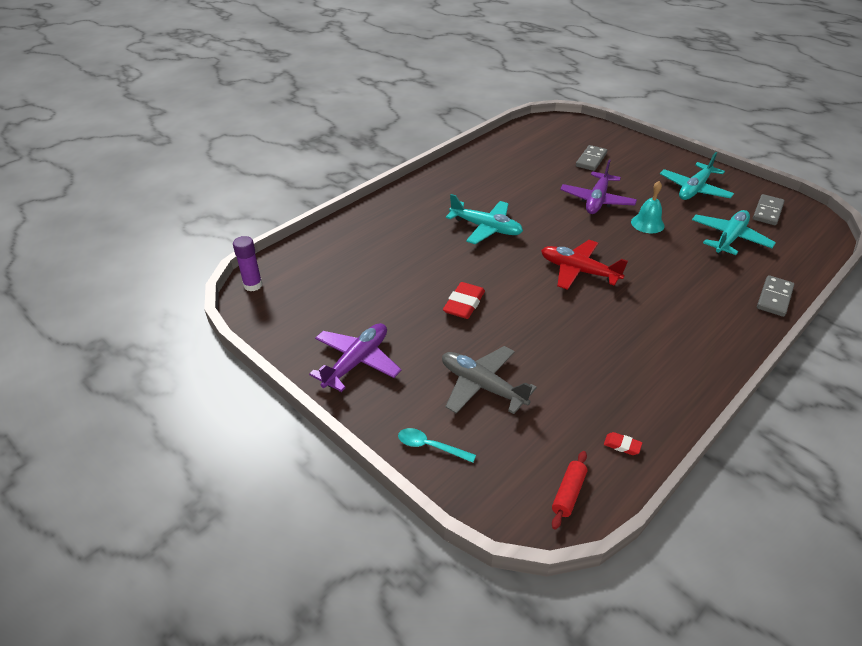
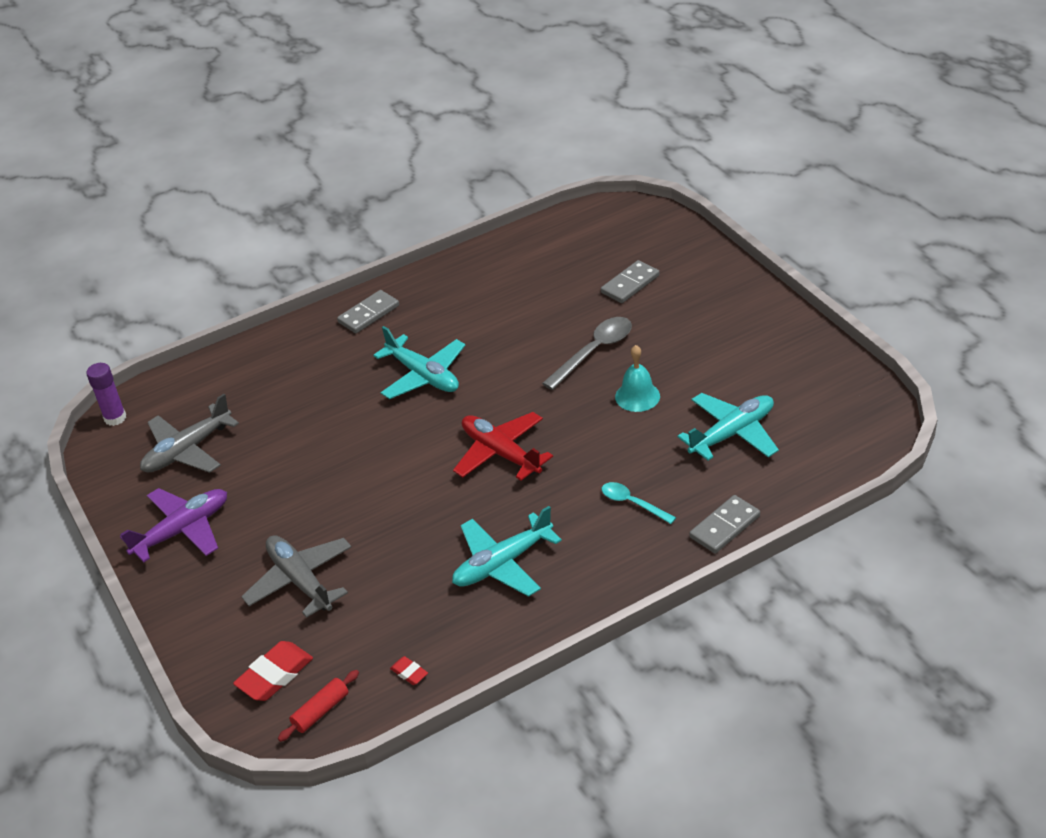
camera: 20 degrees right, 0 degrees up
(328, 301) = (188, 450): none -> grey plane
(430, 446) = (210, 637): turquoise spoon -> turquoise spoon (632, 503)
(464, 304) = (337, 477): red eraser -> red eraser (275, 675)
(597, 200) = (594, 352): purple plane -> grey spoon
(694, 189) = (742, 350): turquoise plane -> turquoise plane (503, 564)
(767, 212) = (819, 399): grey domino -> grey domino (369, 314)

